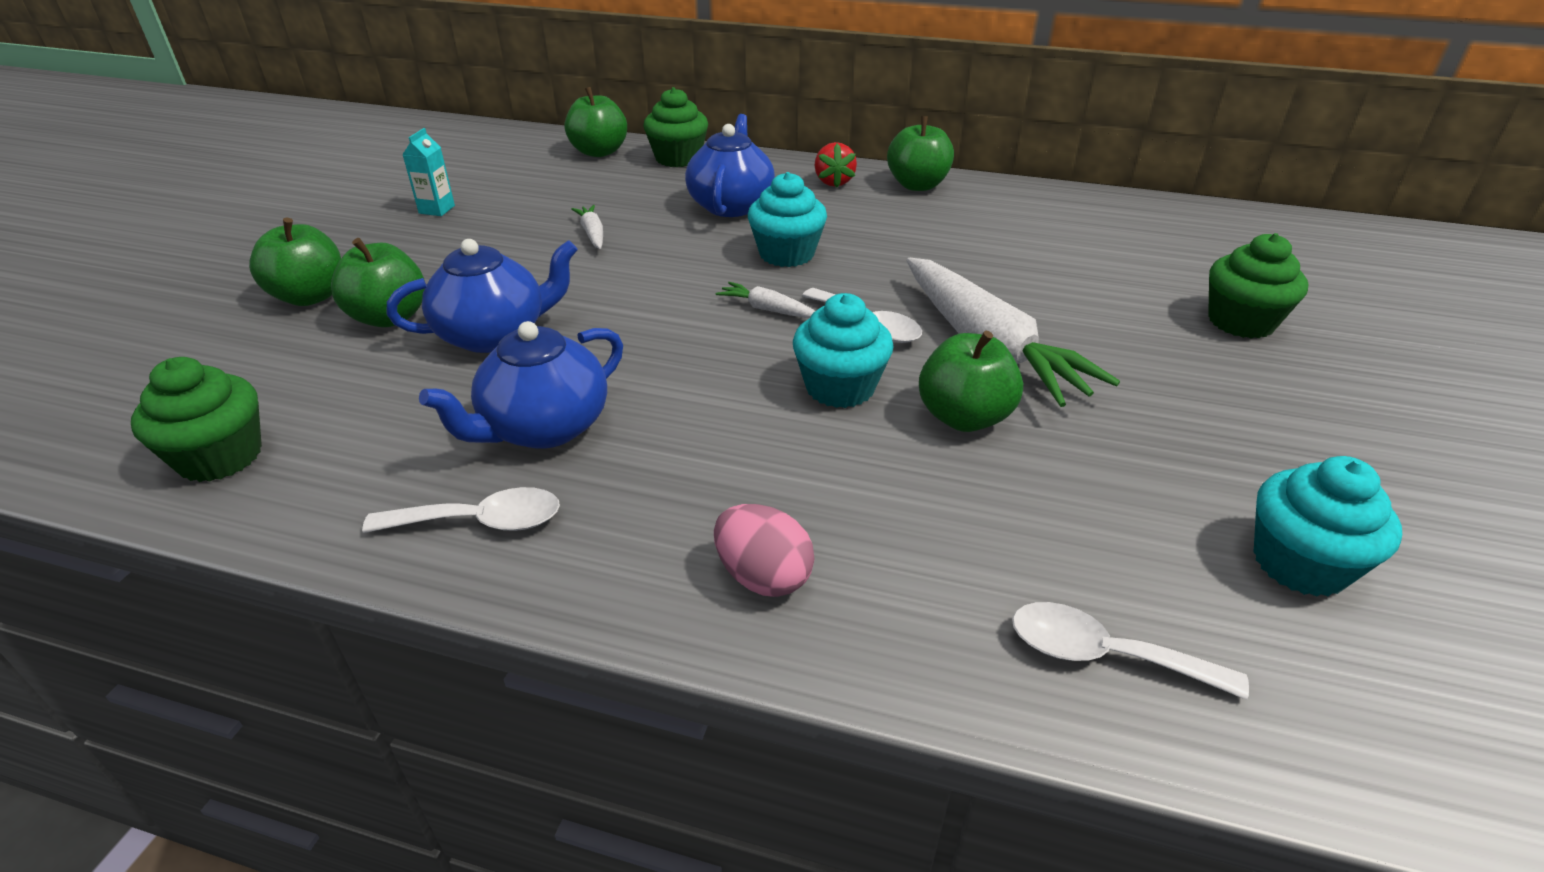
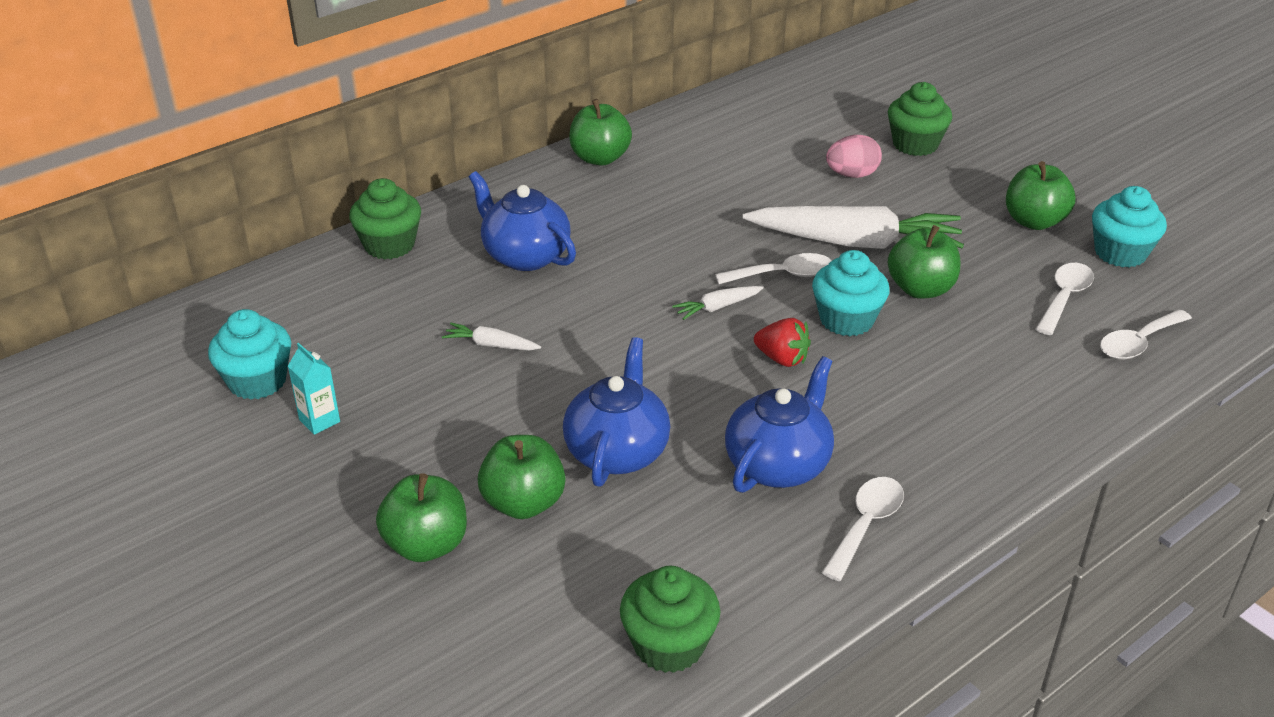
camera: 55 degrees left, 0 degrees up
(544, 428) = (778, 464): blue teapot -> blue teapot turned 135 degrees counterclockwise
(599, 152) = (310, 282): green apple -> green apple (1034, 221)
(763, 576) = (1006, 426): pink egg -> pink egg (852, 175)
(786, 254) = (642, 264): turquoise cupcake -> turquoise cupcake (257, 381)
(833, 182) = (545, 191): red strawberry -> red strawberry (782, 359)
(1110, 541) = (1064, 297): none -> white spoon

